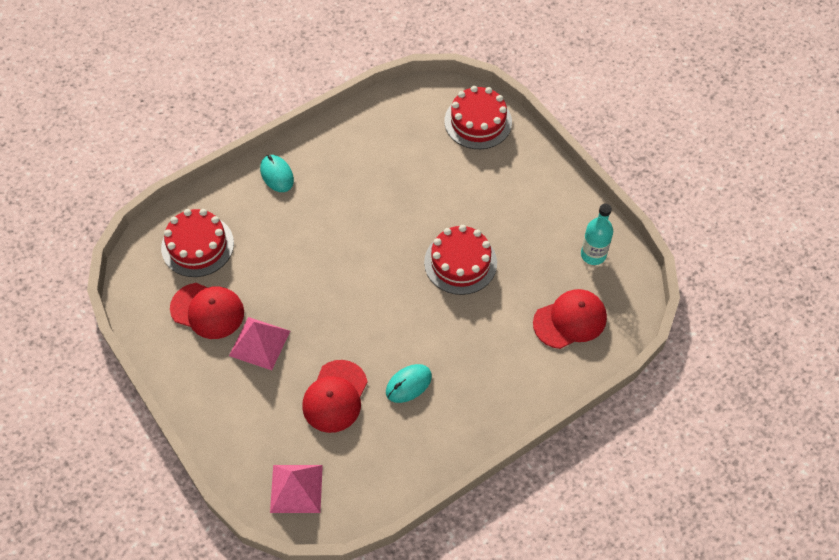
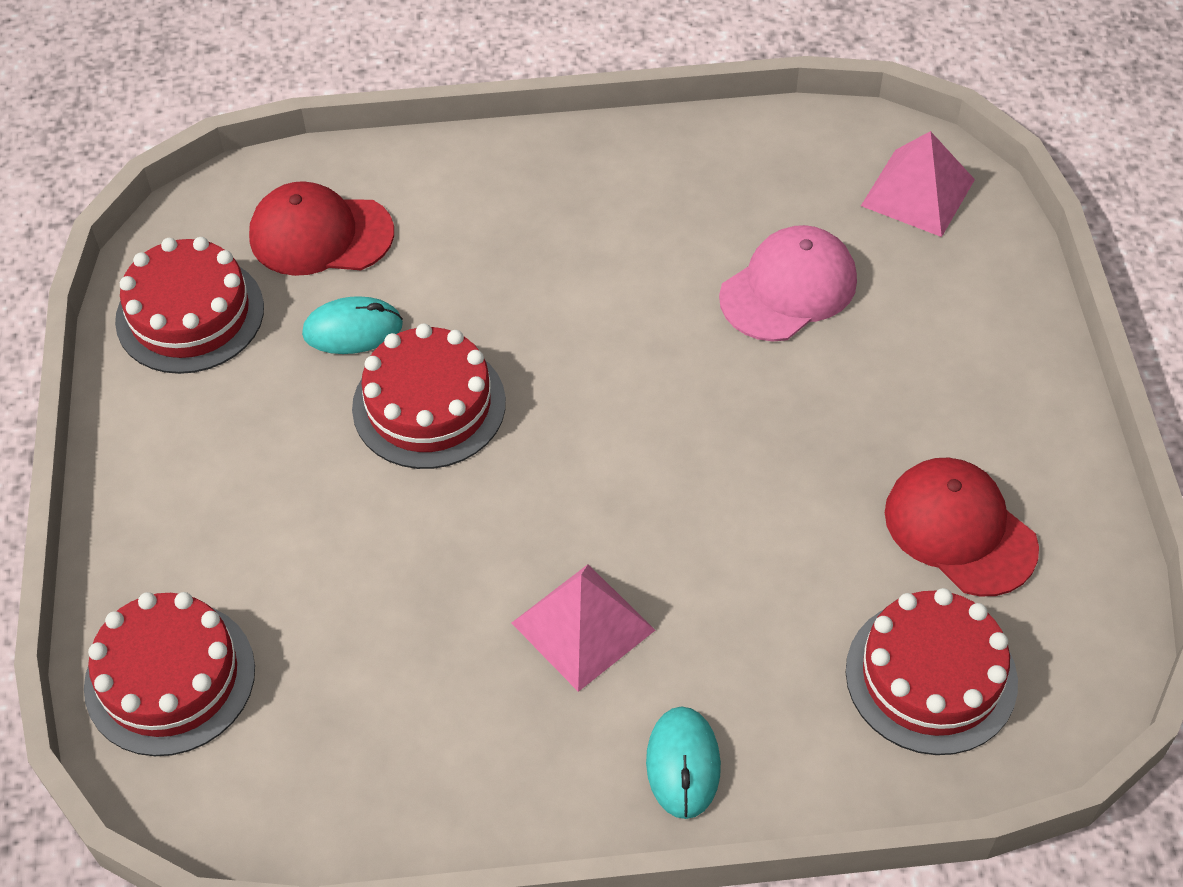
camera: 150 degrees left, 5 degrees down
(259, 343) = (882, 427): pink pyramid -> pink pyramid (583, 626)
(335, 396) = (788, 288): red cap -> pink cap
(408, 384) = (654, 255): turquoise mouse -> turquoise mouse (353, 329)
(593, 255) = (190, 314): turquoise bottle -> red cake

